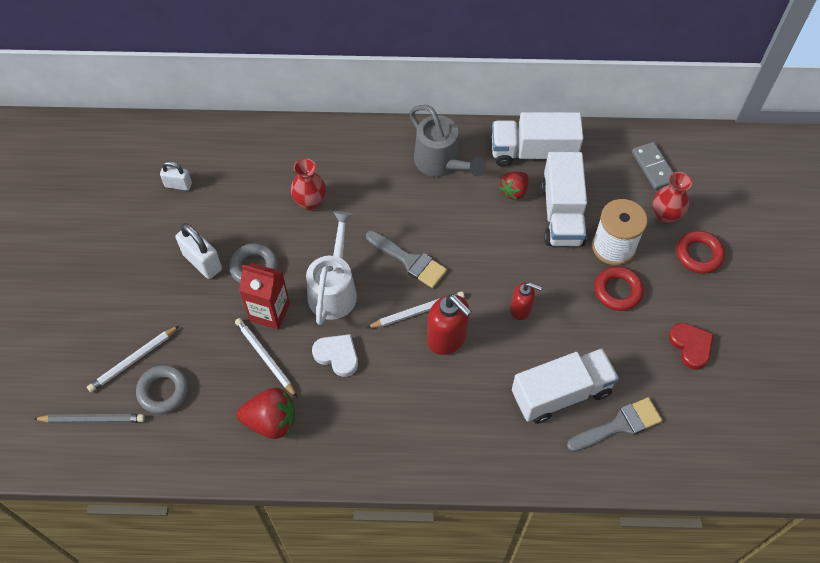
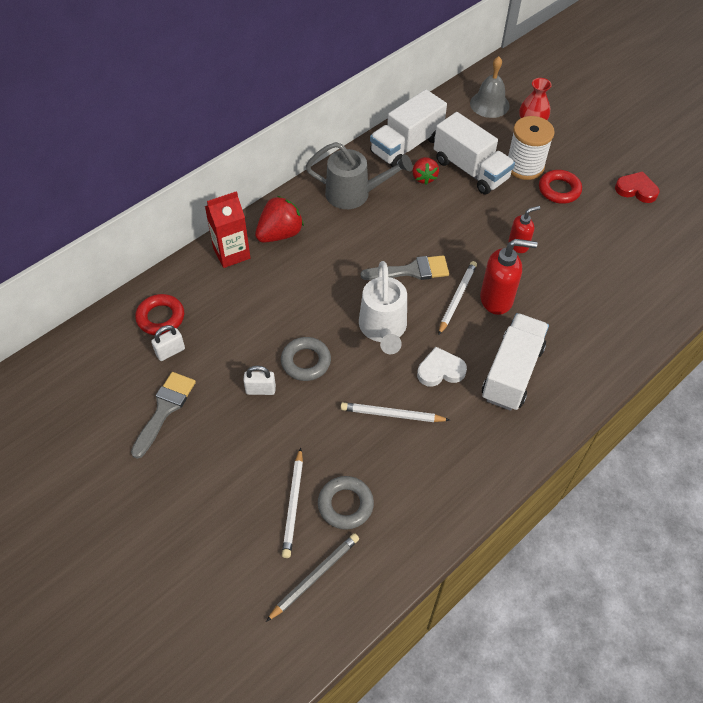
camera: 45 degrees left, 5 degrees down
(202, 262) = (260, 390): white padlock -> white padlock, size x0.64
(269, 312) = (356, 382): red carton -> red carton (231, 253)
(271, 421) = (450, 453): red strawberry -> red strawberry (280, 234)
(310, 202) = (293, 286): red vase -> none
(334, 289) = (383, 329): white watering can -> white watering can turned 150 degrees counterclockwise
(561, 393) = (603, 275): white truck -> white truck (512, 373)
(619, 425) = (657, 265): grey brush -> grey brush (164, 409)
(653, 167) = (489, 104): grey domino -> grey bell
(698, 254) = (576, 135): red ring -> red ring (161, 317)

